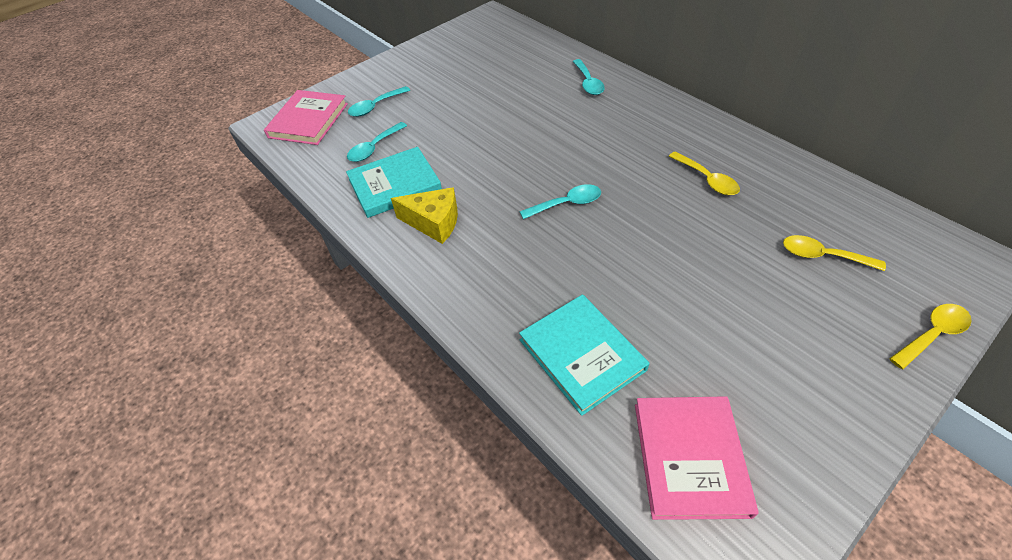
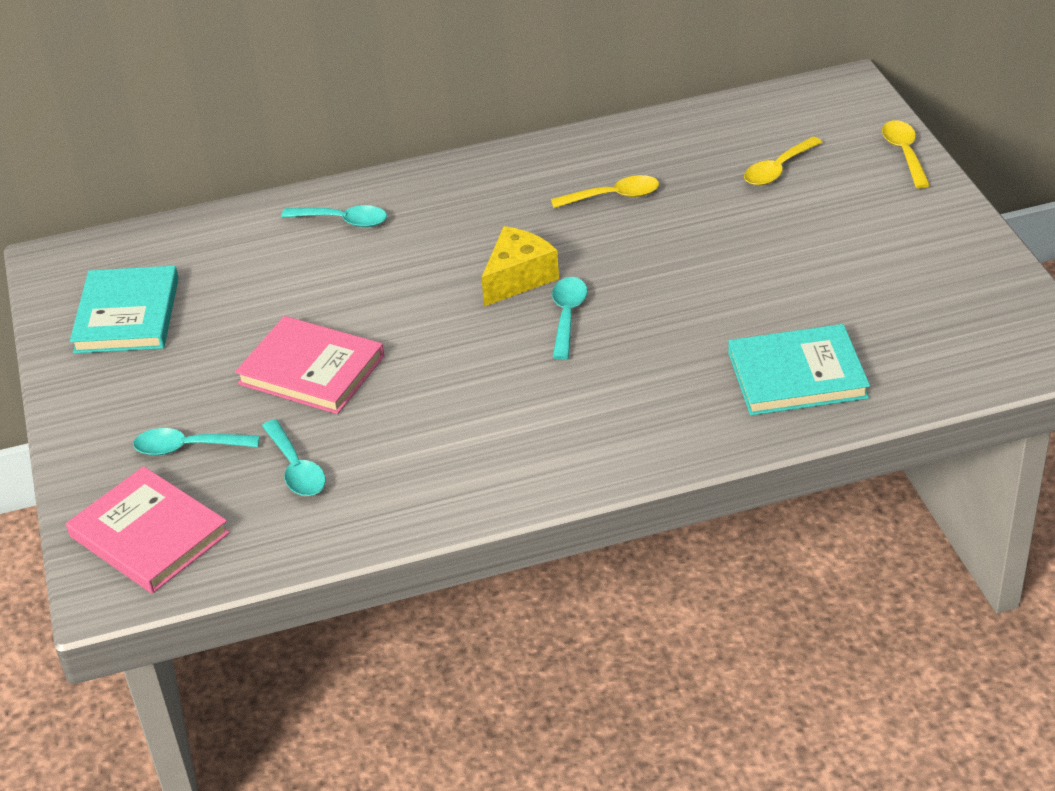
camera: 65 degrees left, 10 degrees down
(375, 106) = (187, 447): turquoise spoon -> turquoise spoon turned 105 degrees clockwise
(395, 185) = (403, 463): turquoise book -> turquoise book (127, 315)
(434, 223) = (511, 441): yellow cheese -> yellow cheese (518, 278)
(690, 458) = (948, 344): pink book -> pink book (311, 370)

